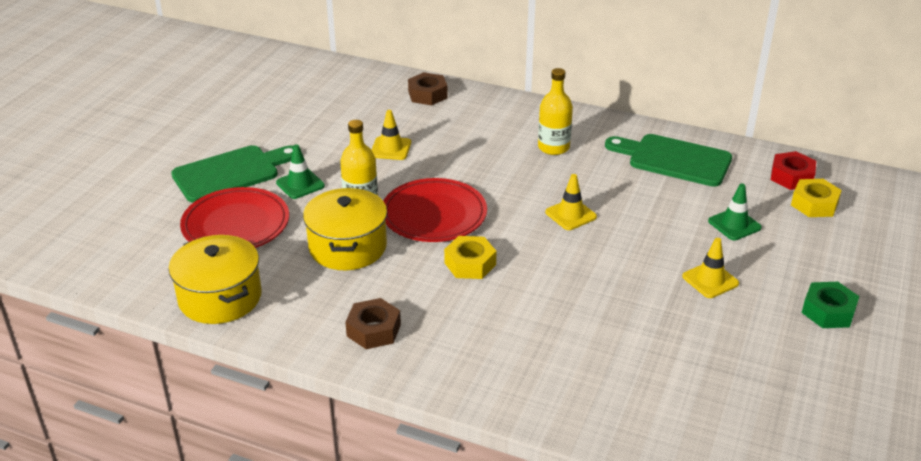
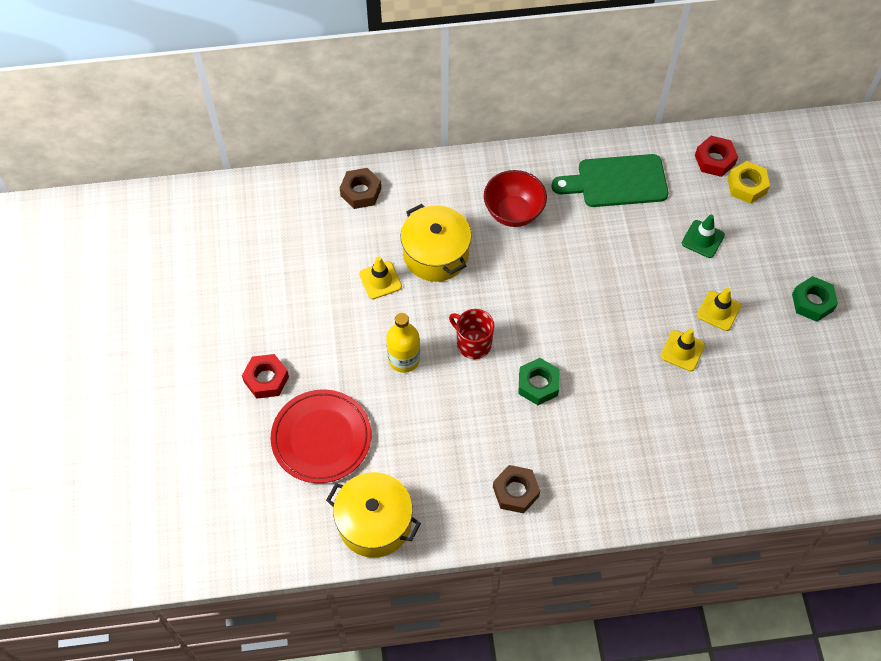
camera: 30 degrees left, 25 degrees up
(231, 173) = (266, 379): green cutting board -> red nut
(300, 184) = (337, 363): green traffic cone -> none
(347, 247) = (432, 416): yellow pot -> yellow pot (436, 254)
(434, 215) = (473, 343): red plate -> red mug
(470, 264) = (538, 384): yellow nut -> green nut
(553, 147) = (513, 212): yellow bottle -> red bowl
(570, 215) = (577, 289): yellow traffic cone -> yellow traffic cone (682, 351)

